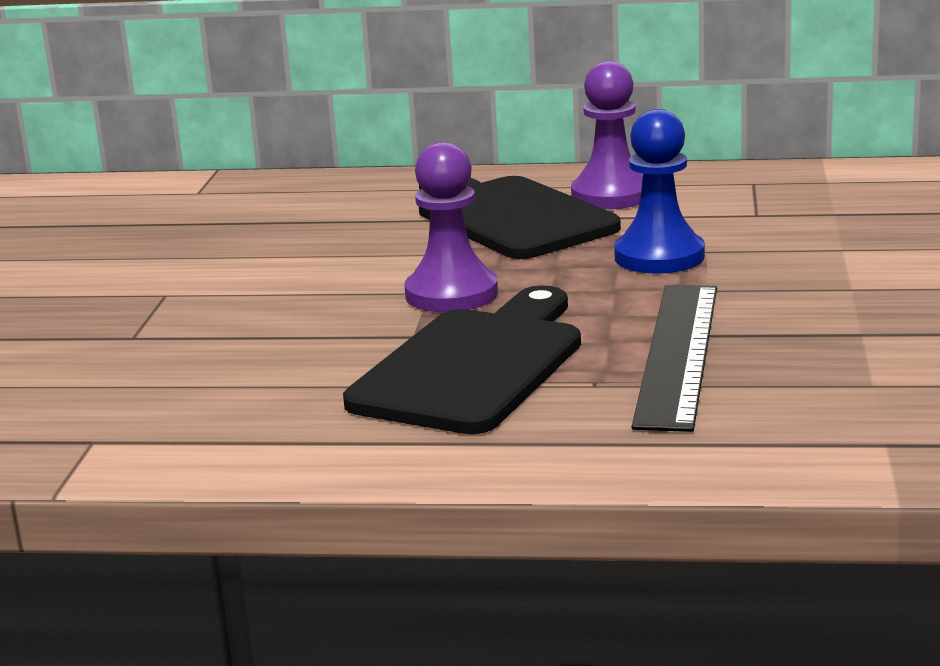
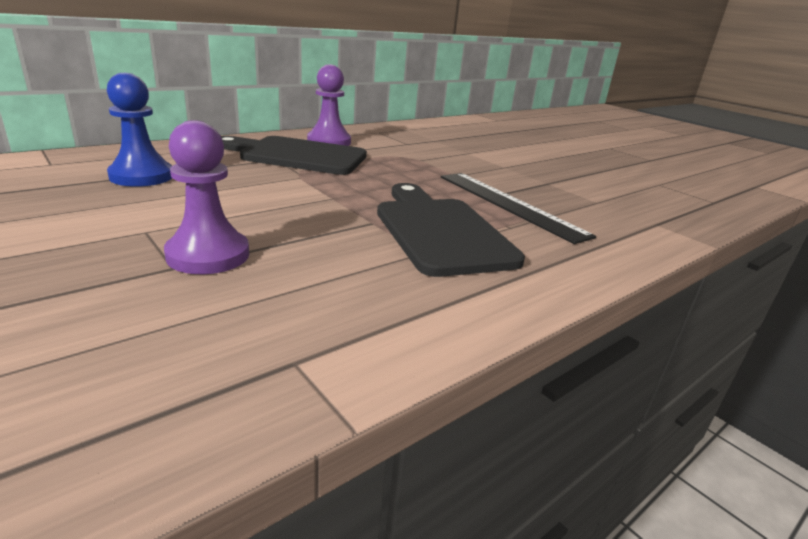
camera: 50 degrees left, 5 degrees up
(451, 294) = (347, 197): purple pawn -> purple pawn (208, 255)
(659, 257) = (407, 164): blue pawn -> blue pawn (141, 176)

